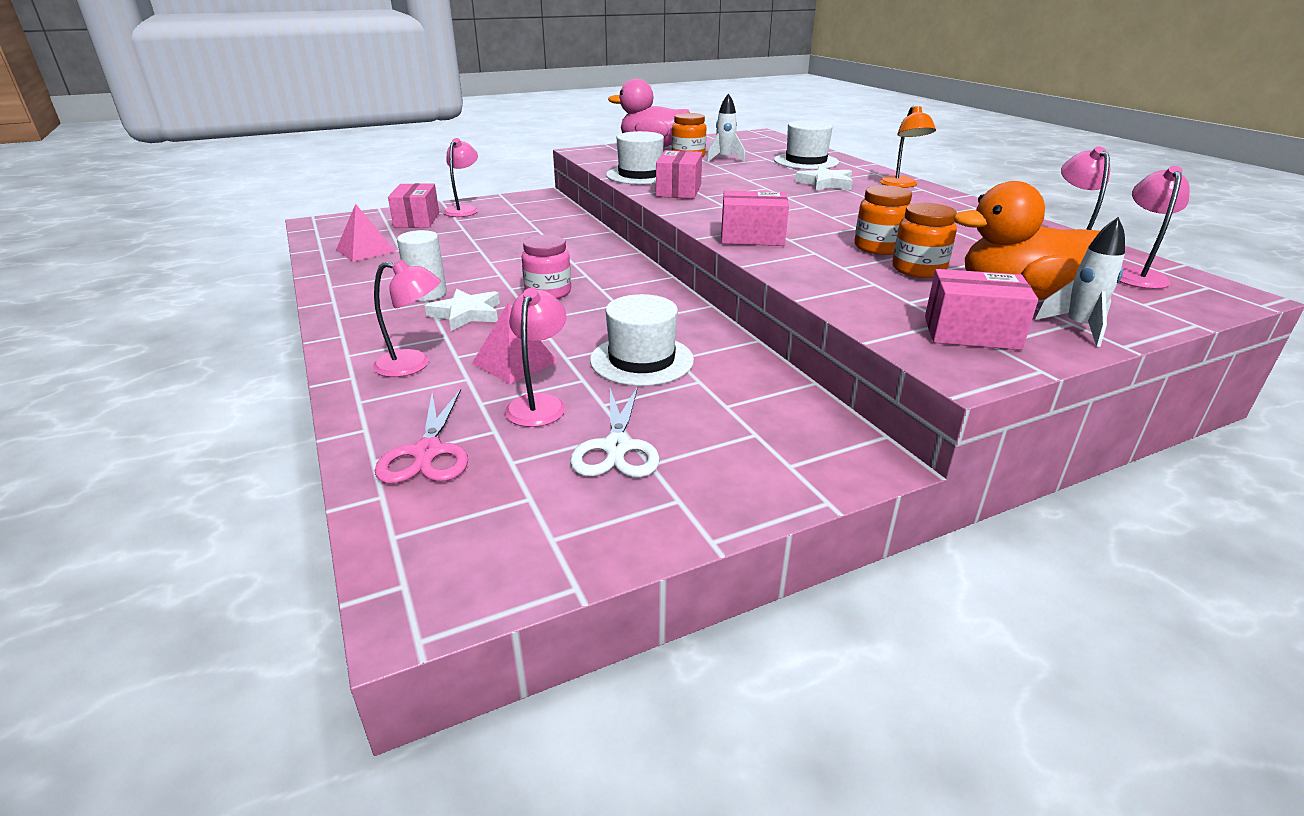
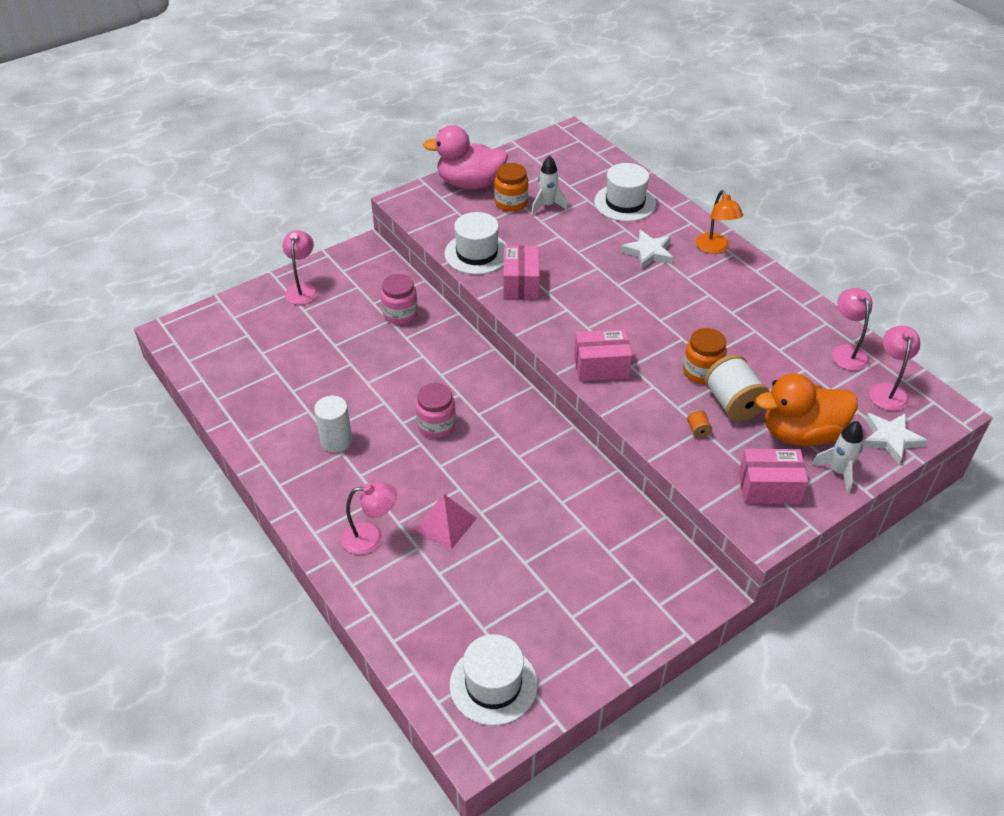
camera: 10 degrees left, 15 degrees up
(366, 250) = (246, 377): pink pyramid -> none
(417, 220) = (266, 315): pink box -> none
(428, 452) = (425, 628): pink scissors -> none
(466, 314) = (382, 466): white star -> white star (890, 439)
(539, 404) = (480, 568): pink lamp -> none
(551, 227) = (400, 314): none -> pink jar
(617, 448) = (547, 605): white scissors -> none
(641, 360) = (537, 507): white hat -> white hat (493, 684)
(868, 283) = (698, 430): none -> orange spool
(918, 269) = (733, 403): orange jar -> white spool

